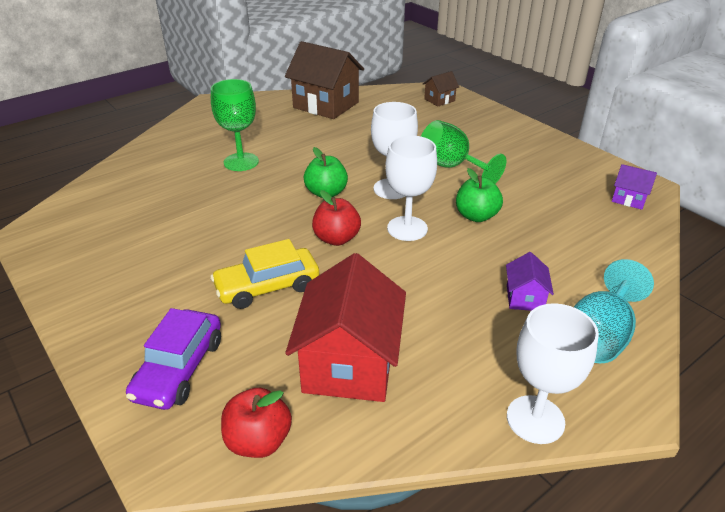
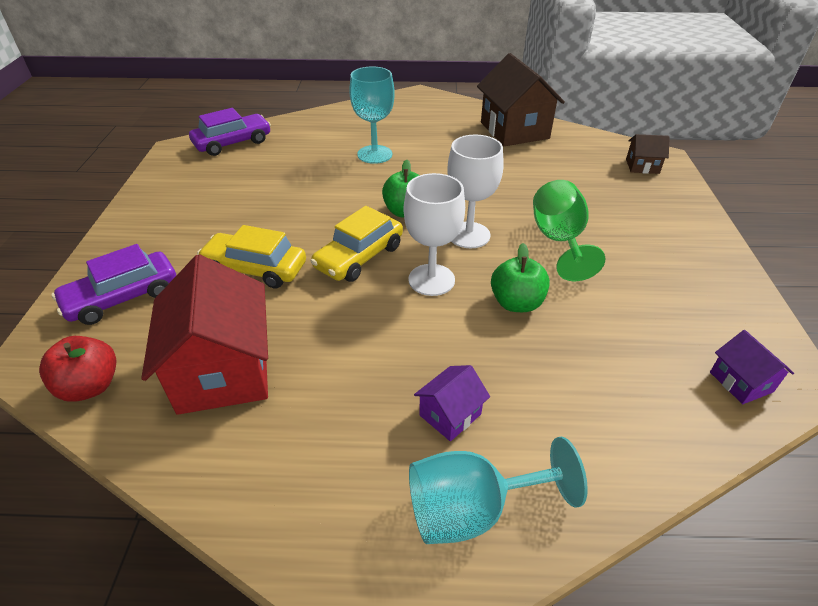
camera: 40 degrees right, 5 degrees up
(87, 203) = (233, 143): none -> purple car
(241, 162) = (374, 154): green goblet -> turquoise goblet
(336, 239) = (359, 257): red apple -> yellow car
(349, 363) = (223, 370): red house -> red house turned 60 degrees counterclockwise
(535, 419) = (290, 539): white goblet -> none

